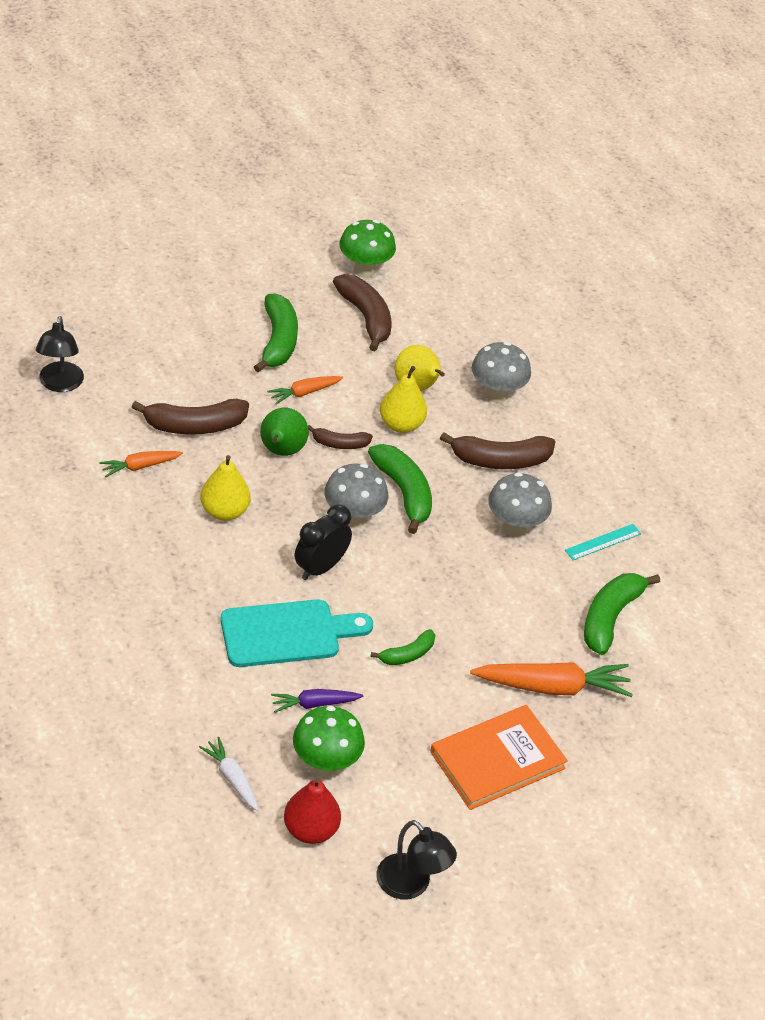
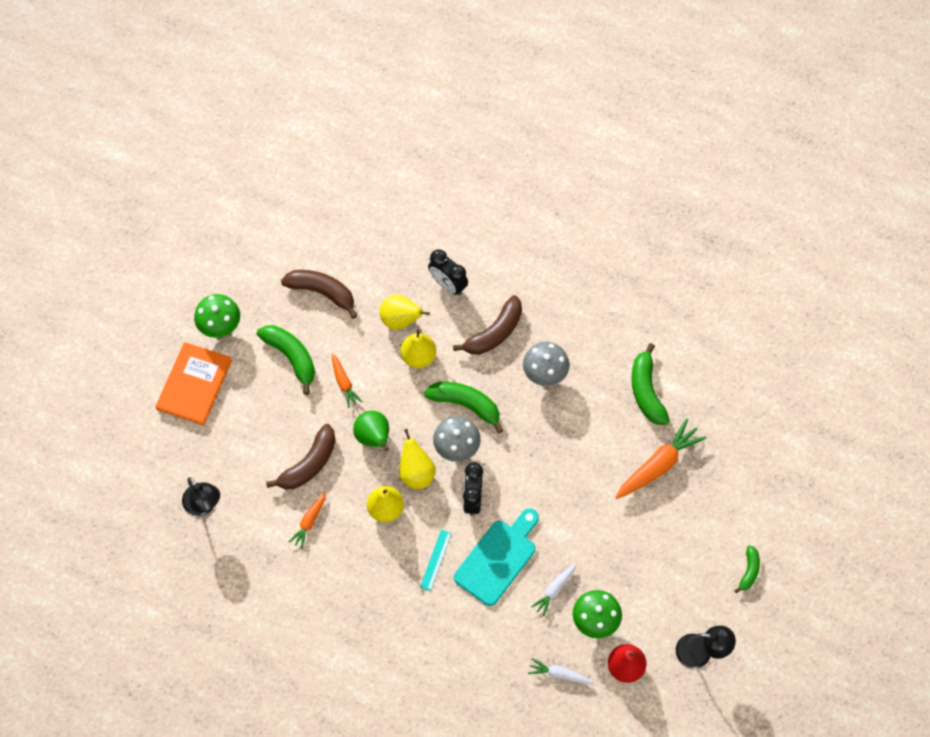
camera: 35 degrees left, 20 degrees up
(289, 507) = (416, 473): none -> yellow pear
(304, 393) = (344, 383): orange carrot -> orange carrot turned 45 degrees counterclockwise
(314, 704) = (554, 590): purple carrot -> white carrot
(339, 444) = (399, 402): brown banana -> none
(364, 270) = (285, 255): green mushroom -> green mushroom (220, 327)
(407, 654) = (570, 513): green banana -> green banana (749, 571)
(496, 394) = (448, 285): grey mushroom -> black clock
(497, 760) = (673, 537): orange book -> orange book (194, 385)
(603, 542) = (598, 341): turquoise ruler -> turquoise ruler (435, 560)

